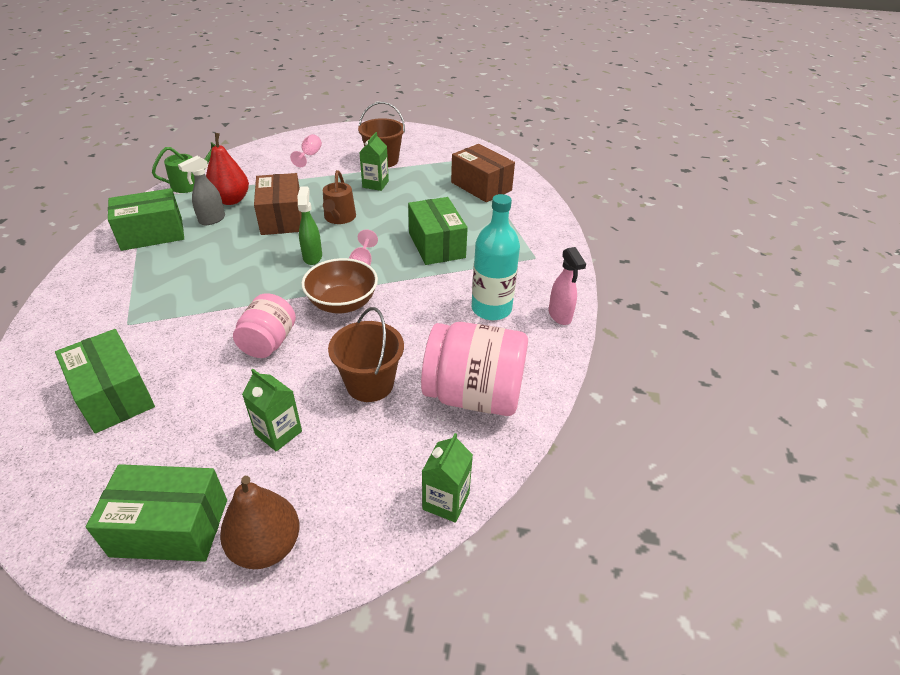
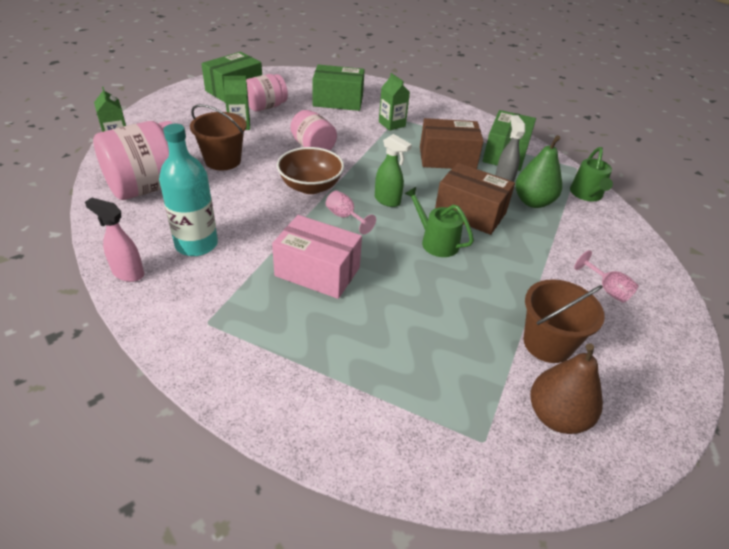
camera: 130 degrees right, 0 degrees up
(199, 448) = (266, 107): none -> pink jar
(231, 200) = (533, 202): red pear -> green pear
(266, 546) = (187, 102): brown pear -> brown pear (556, 416)
(339, 218) = (436, 242): brown watering can -> green watering can
(375, 184) = (485, 301): green carton -> green carton (392, 124)
(436, 245) = (317, 271): green box -> pink box
(481, 186) = (389, 392): brown box -> brown box (447, 158)

